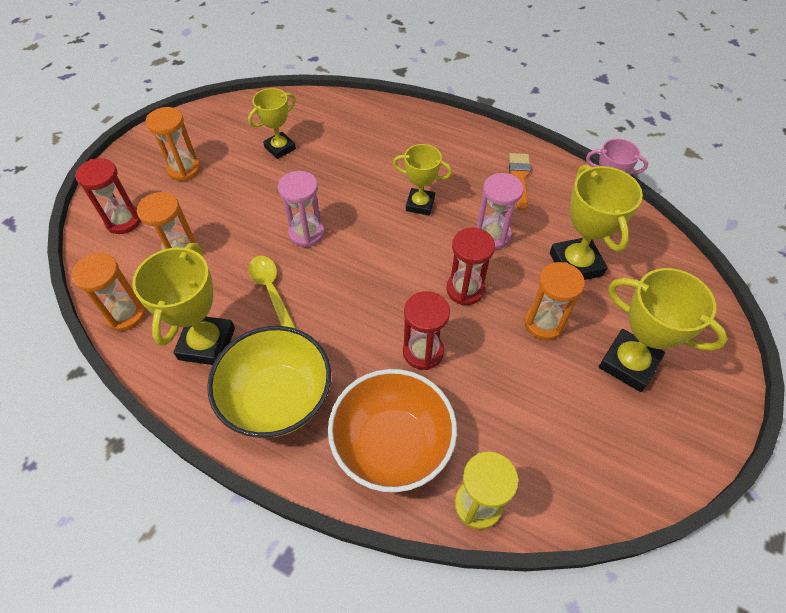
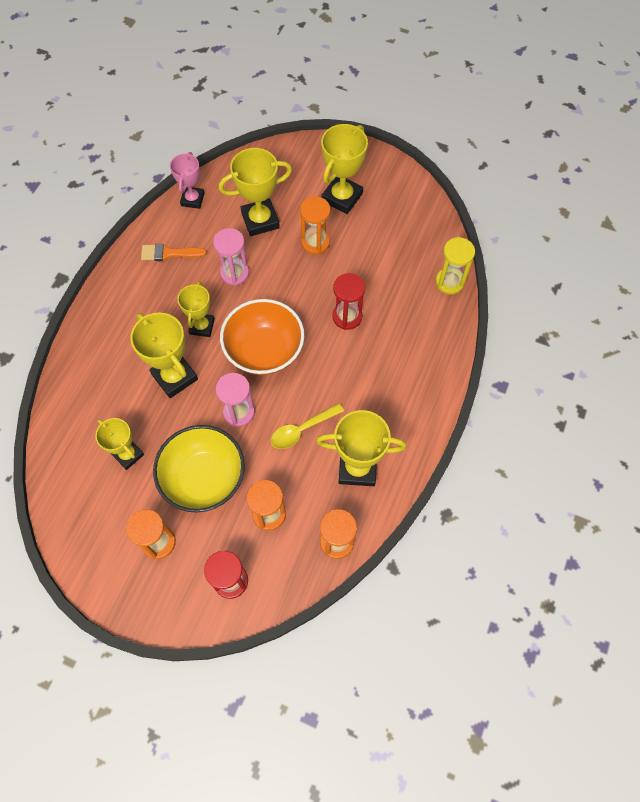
camera: 95 degrees left, 10 degrees up
(277, 399) = (397, 407): yellow bowl -> yellow bowl (204, 478)
(359, 181) = (175, 377): none -> yellow trophy
(392, 445) = (419, 331): orange bowl -> orange bowl (264, 351)
(465, 289) = (289, 291): red hourglass -> none

